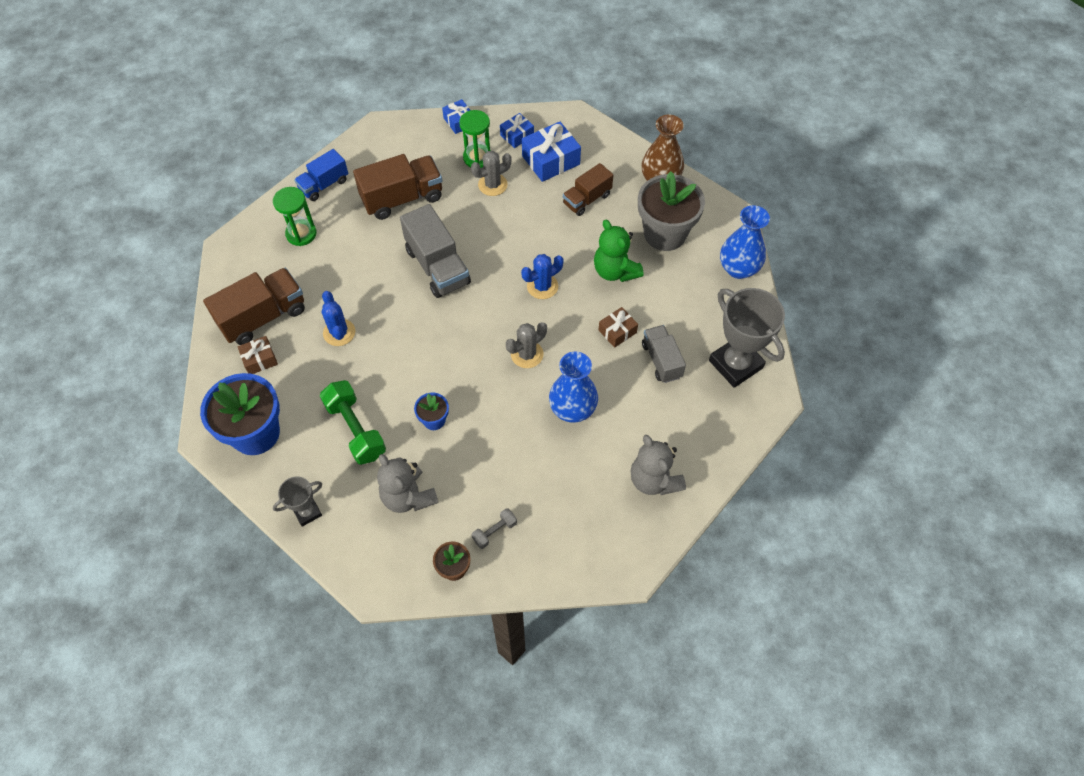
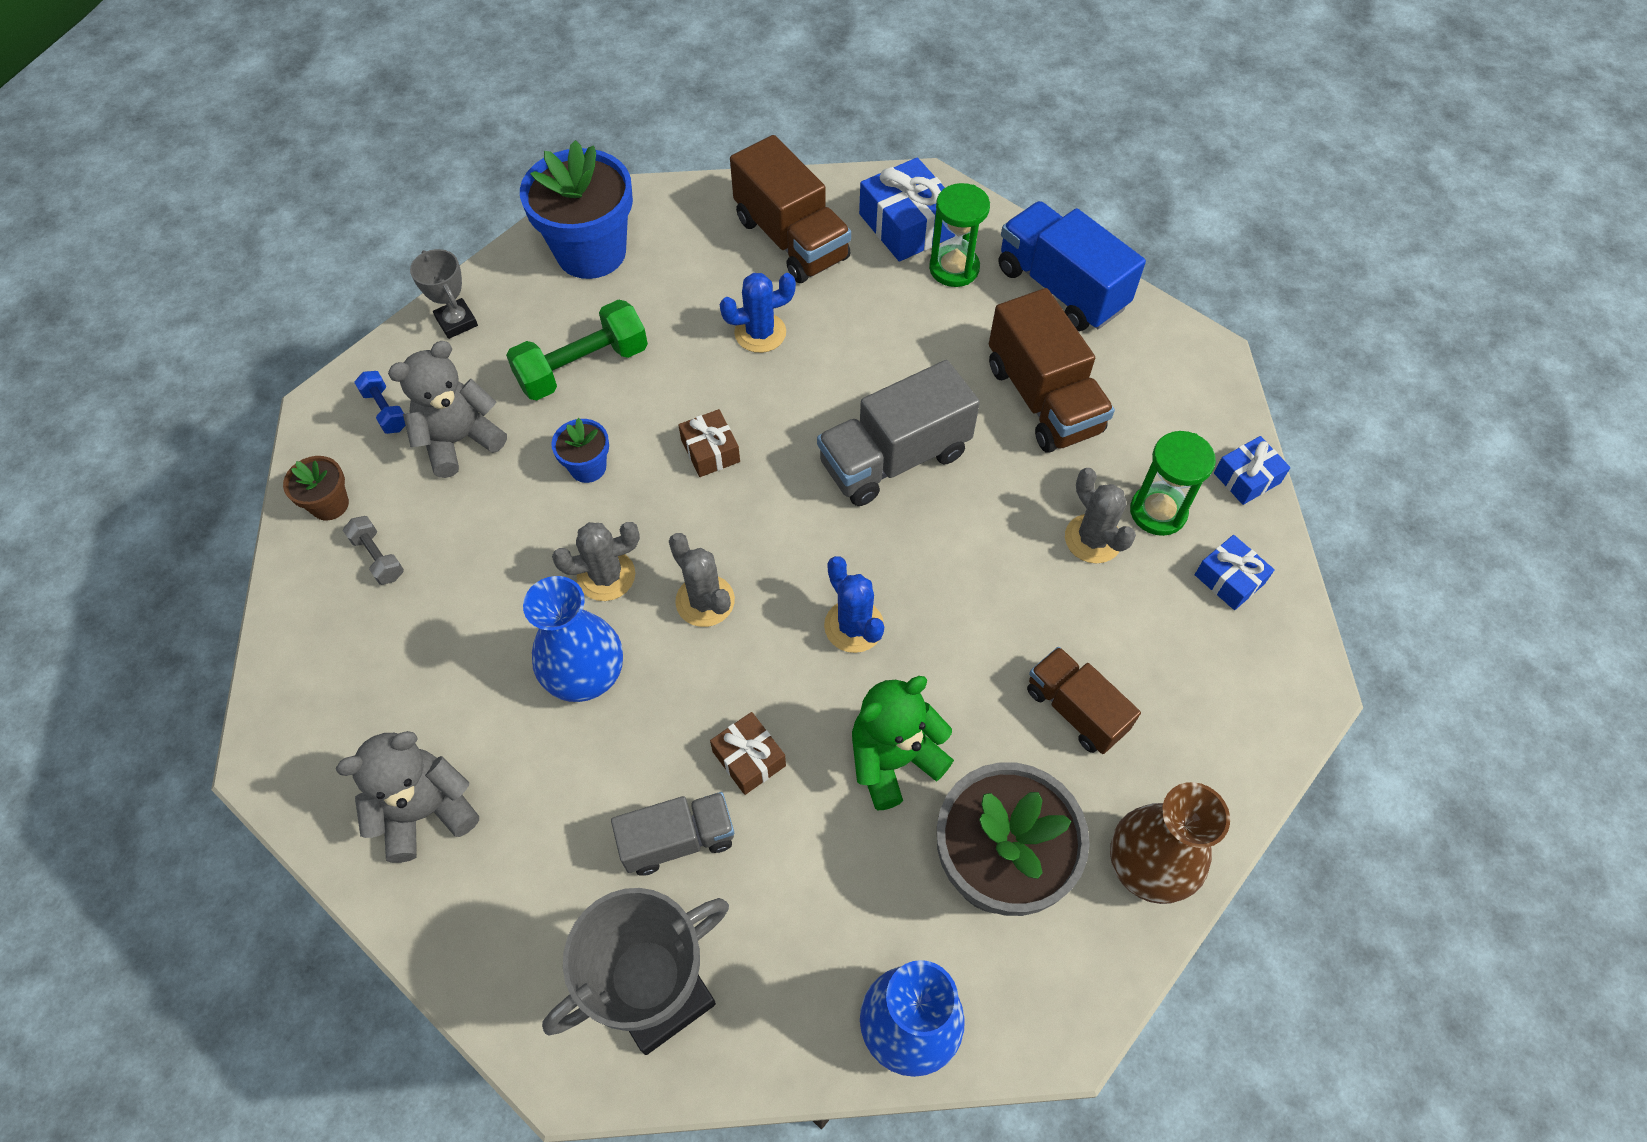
camera: 90 degrees right, 0 degrees up
(260, 359) = (715, 243): brown gift -> brown gift (710, 451)
(324, 185) = (1061, 288): blue truck -> blue truck, size x1.58
(380, 546) = (385, 410): none -> blue dumbbell
(510, 404) = (606, 576): none -> grey cactus
(551, 160) = (1172, 642): blue gift -> blue gift (907, 225)

